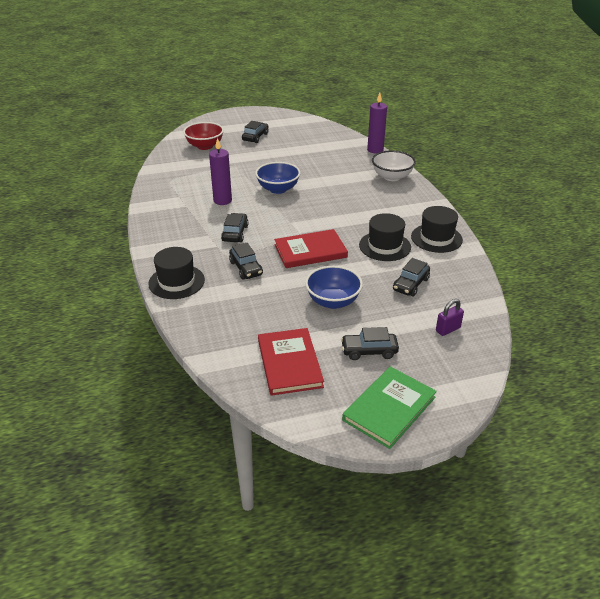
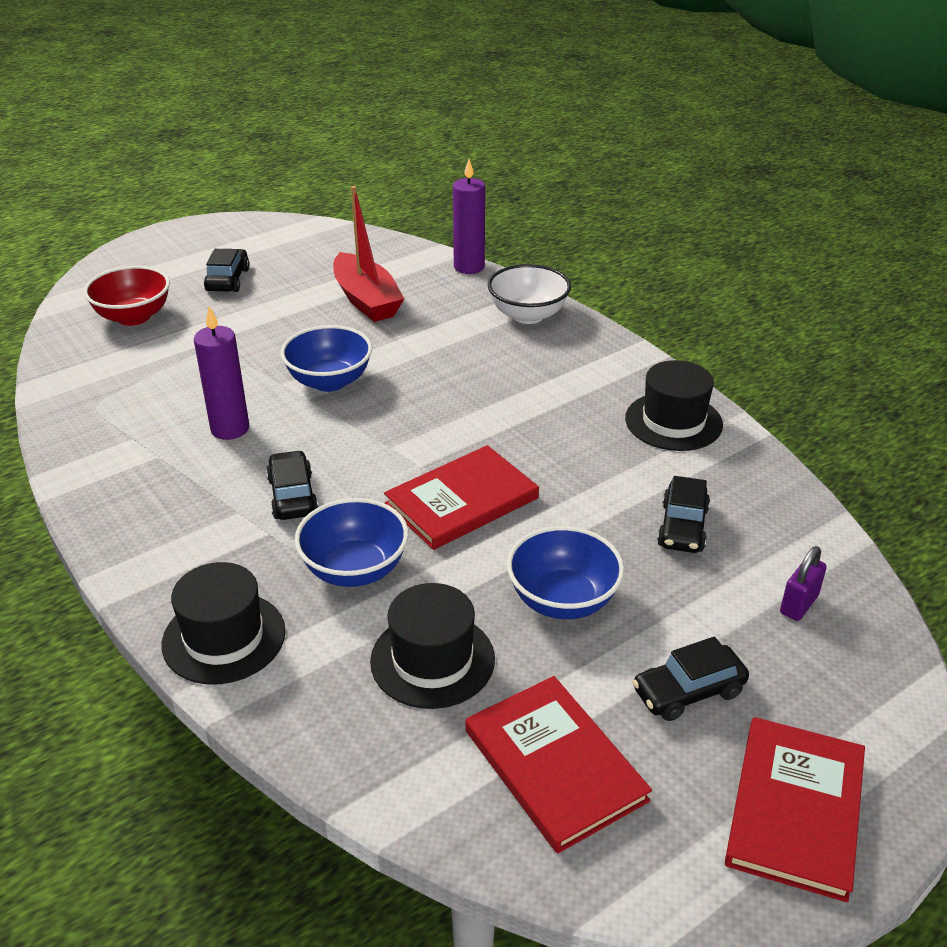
camera: 20 degrees left, 0 degrees up
(246, 268) = (355, 569): black car -> blue bowl
(315, 156) = (366, 300): none -> red boat
(385, 246) = (593, 458): black hat -> black hat (432, 660)
(389, 408) = (795, 809): green book -> red book

